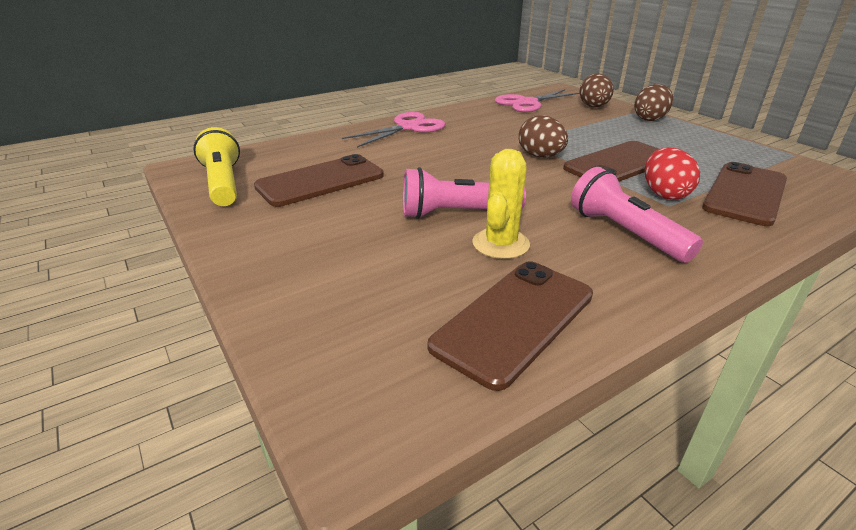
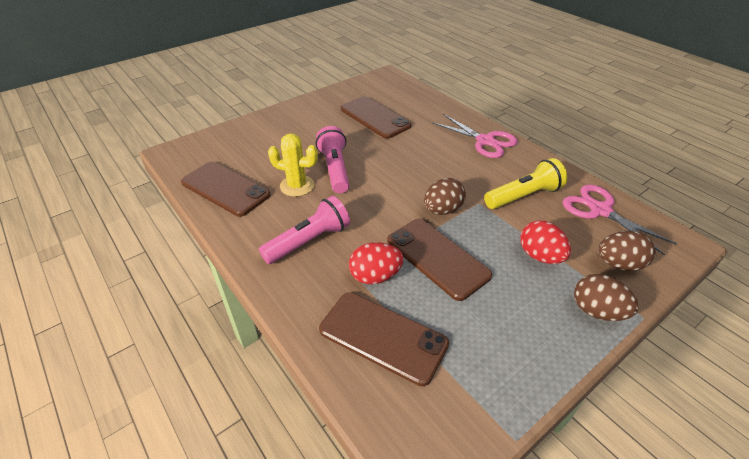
camera: 85 degrees right, 10 degrees up
(223, 183) = (367, 89): yellow flashlight -> yellow flashlight (523, 196)
(595, 127) = (540, 256): none -> red egg

